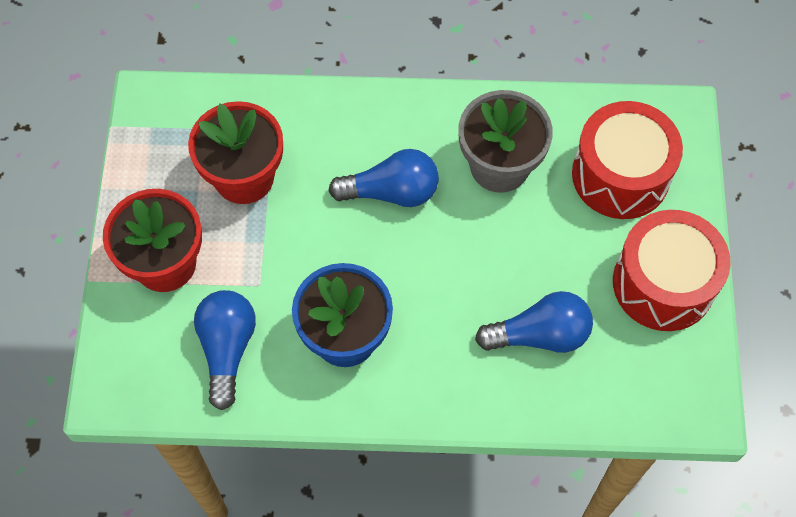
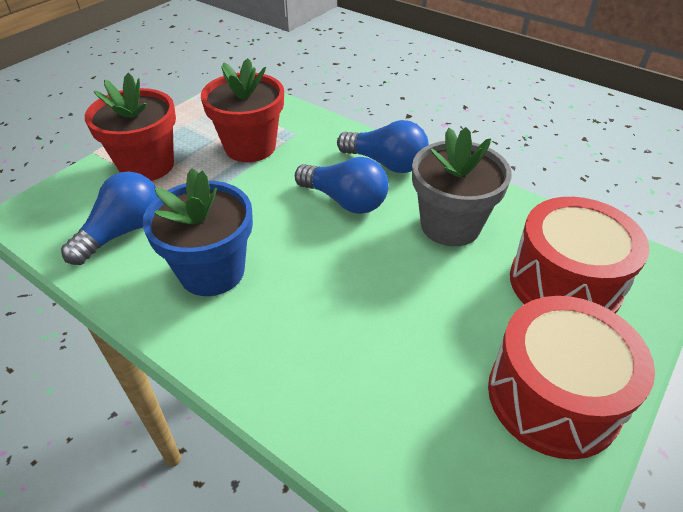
camera: 35 degrees right, 20 degrees down
(539, 335) = (381, 367): blue light bulb -> blue light bulb (386, 163)

